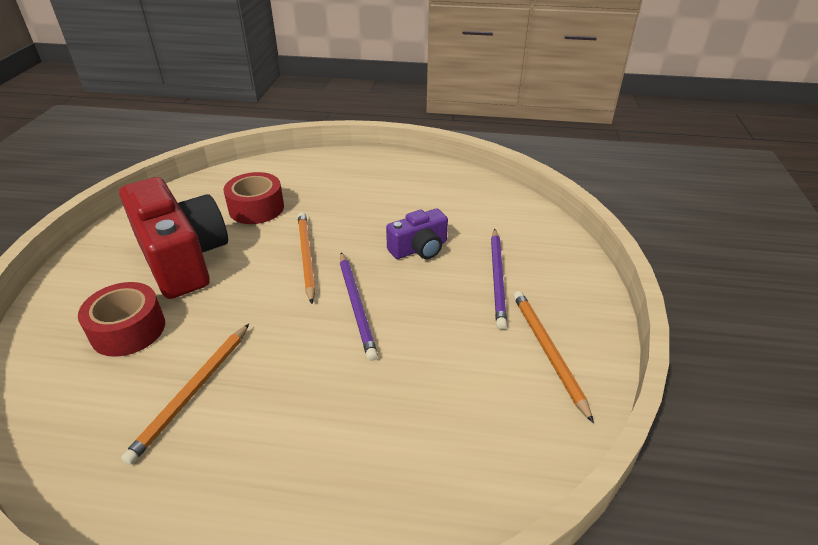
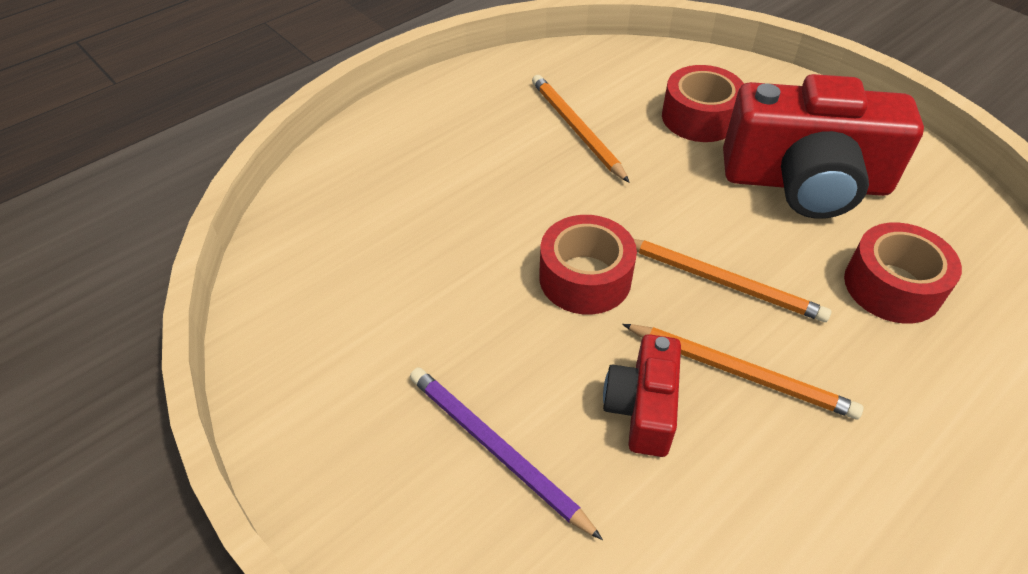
camera: 130 degrees right, 10 degrees up
(356, 305) = (585, 278): purple pencil -> red tape
(419, 249) = (642, 408): purple camera -> red camera
(548, 352) = (341, 393): orange pencil -> orange pencil (739, 372)

